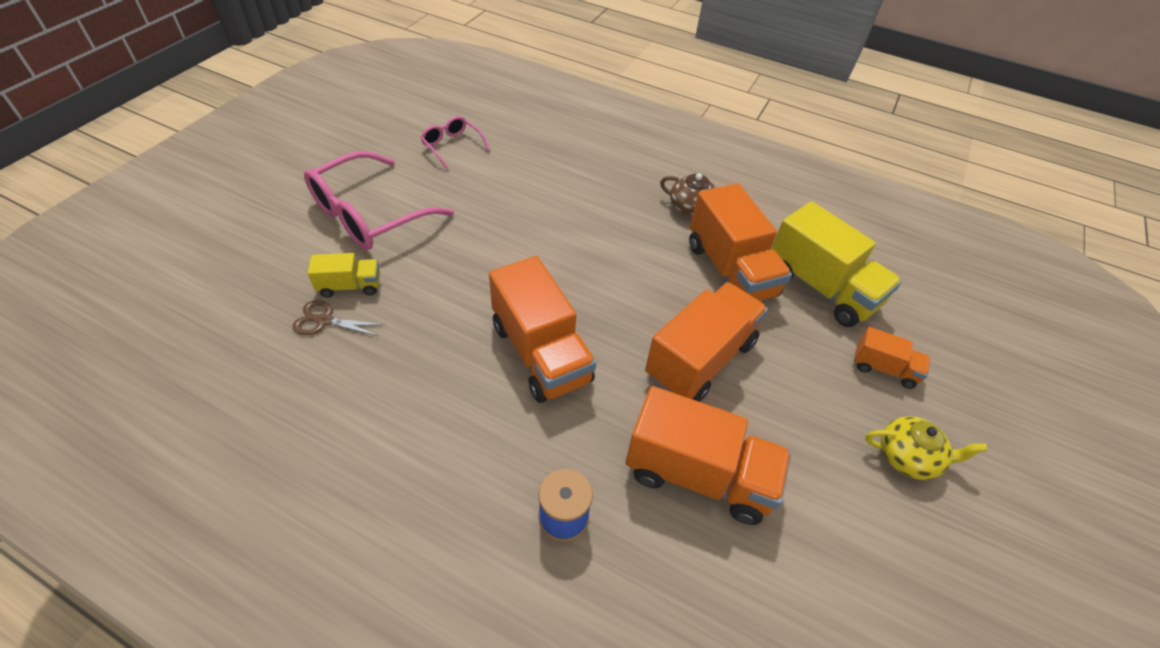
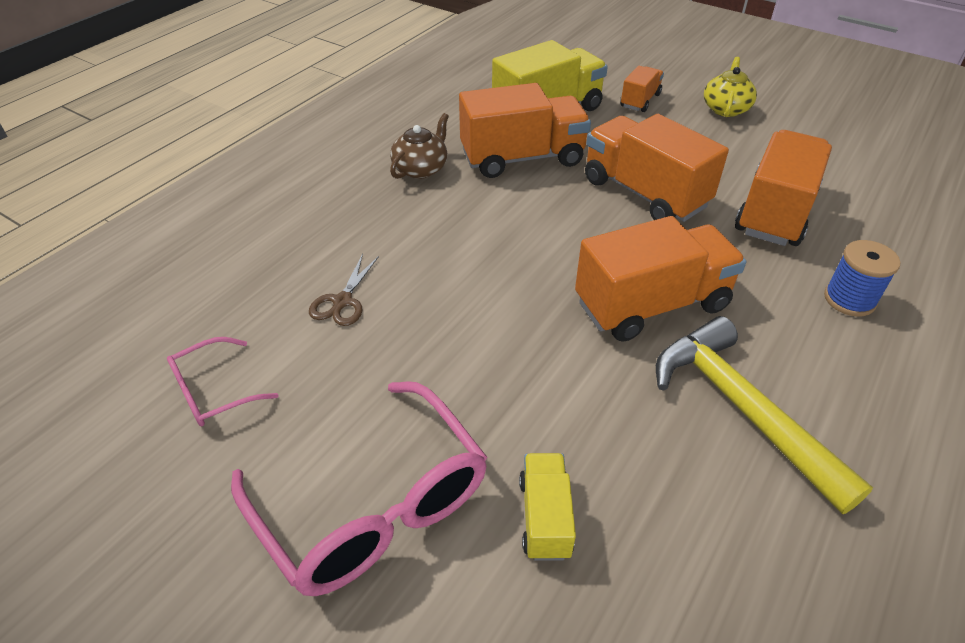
camera: 80 degrees left, 5 degrees down
(325, 321) = (620, 546): brown scissors -> brown scissors (342, 301)
(428, 401) = (741, 408): none -> yellow hammer

